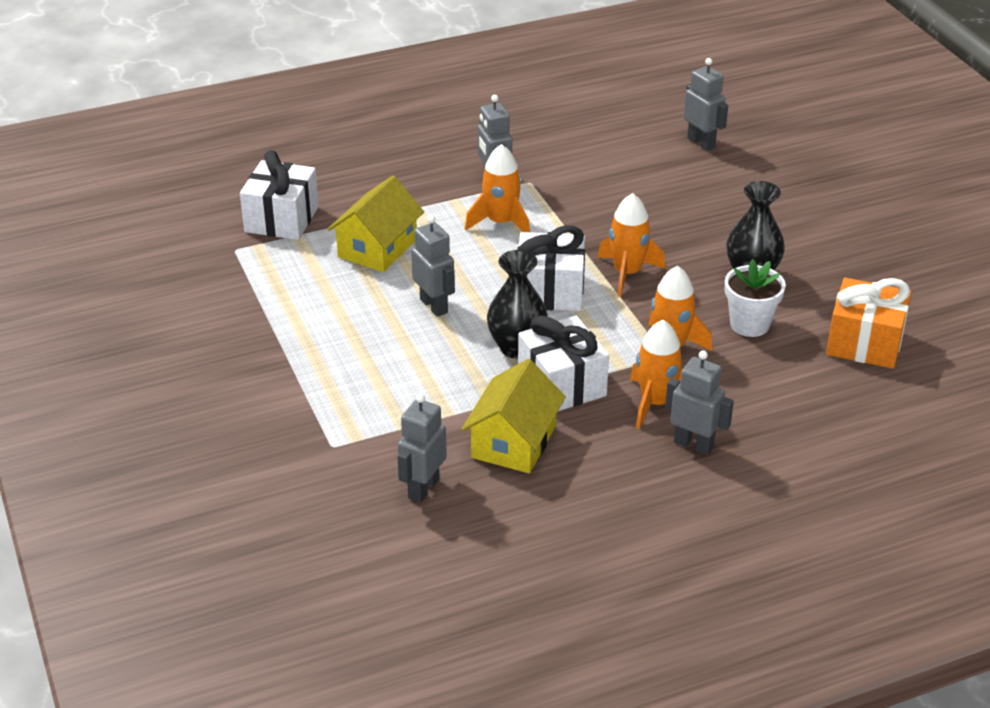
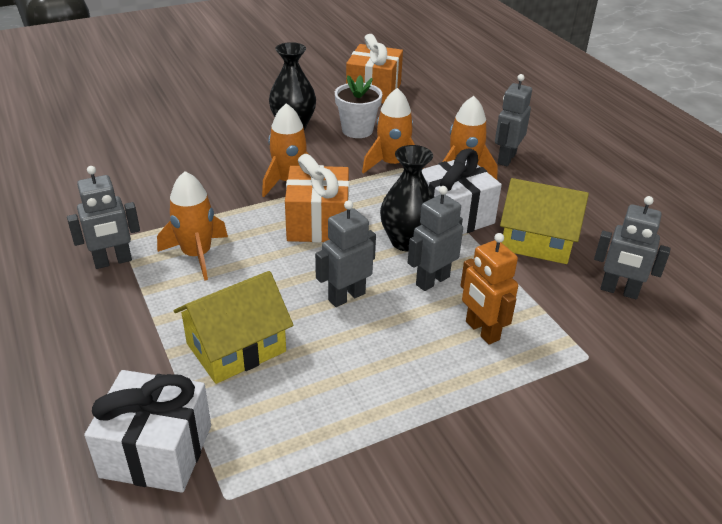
camera: 95 degrees left, 0 degrees up
(377, 248) = (236, 347): yellow house -> yellow house turned 60 degrees counterclockwise
(377, 383) = (482, 331): none -> orange robot
(550, 291) = (318, 223): white gift -> orange gift
(701, 143) = (82, 139): grey robot -> grey robot (432, 280)

